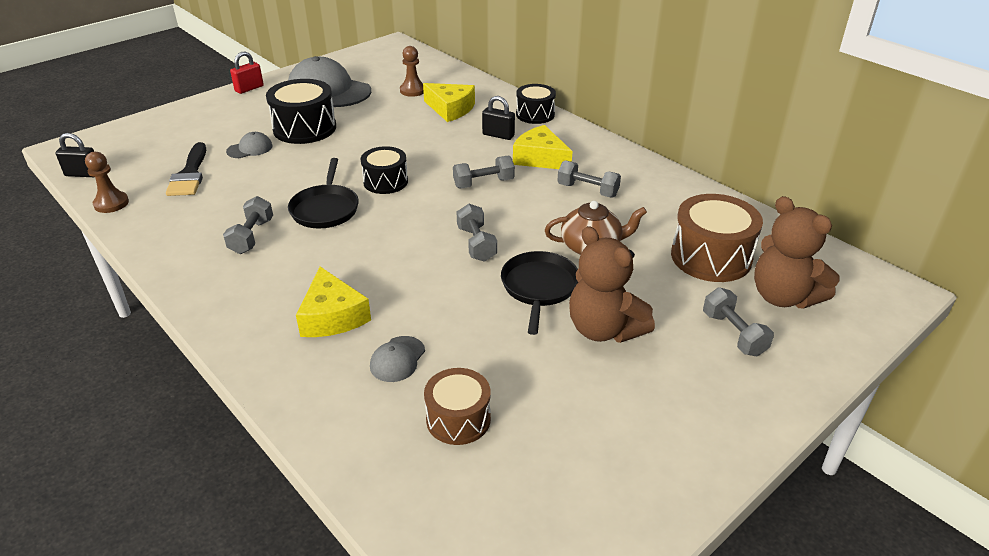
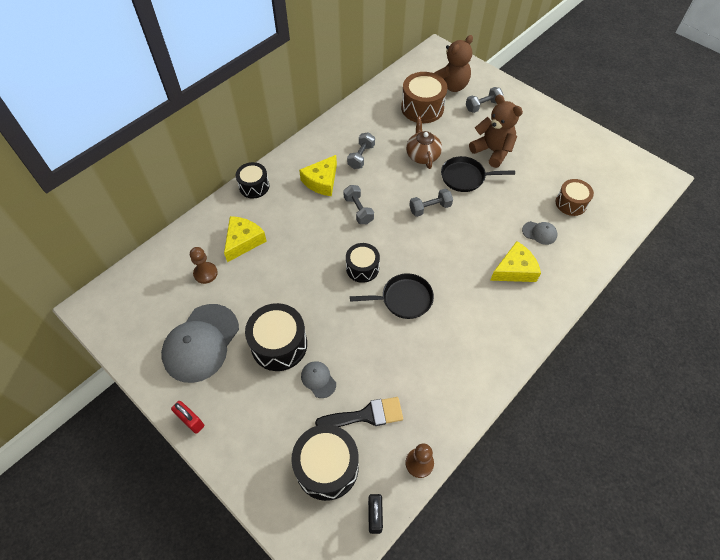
camera: 95 degrees left, 20 degrees up
(152, 151) = (327, 467): none -> black drum
(252, 236) = (445, 337): grey dumbbell -> none
(498, 135) = (288, 207): black padlock -> none
(604, 329) = (492, 151): brown teddy bear -> brown teddy bear turned 90 degrees counterclockwise

